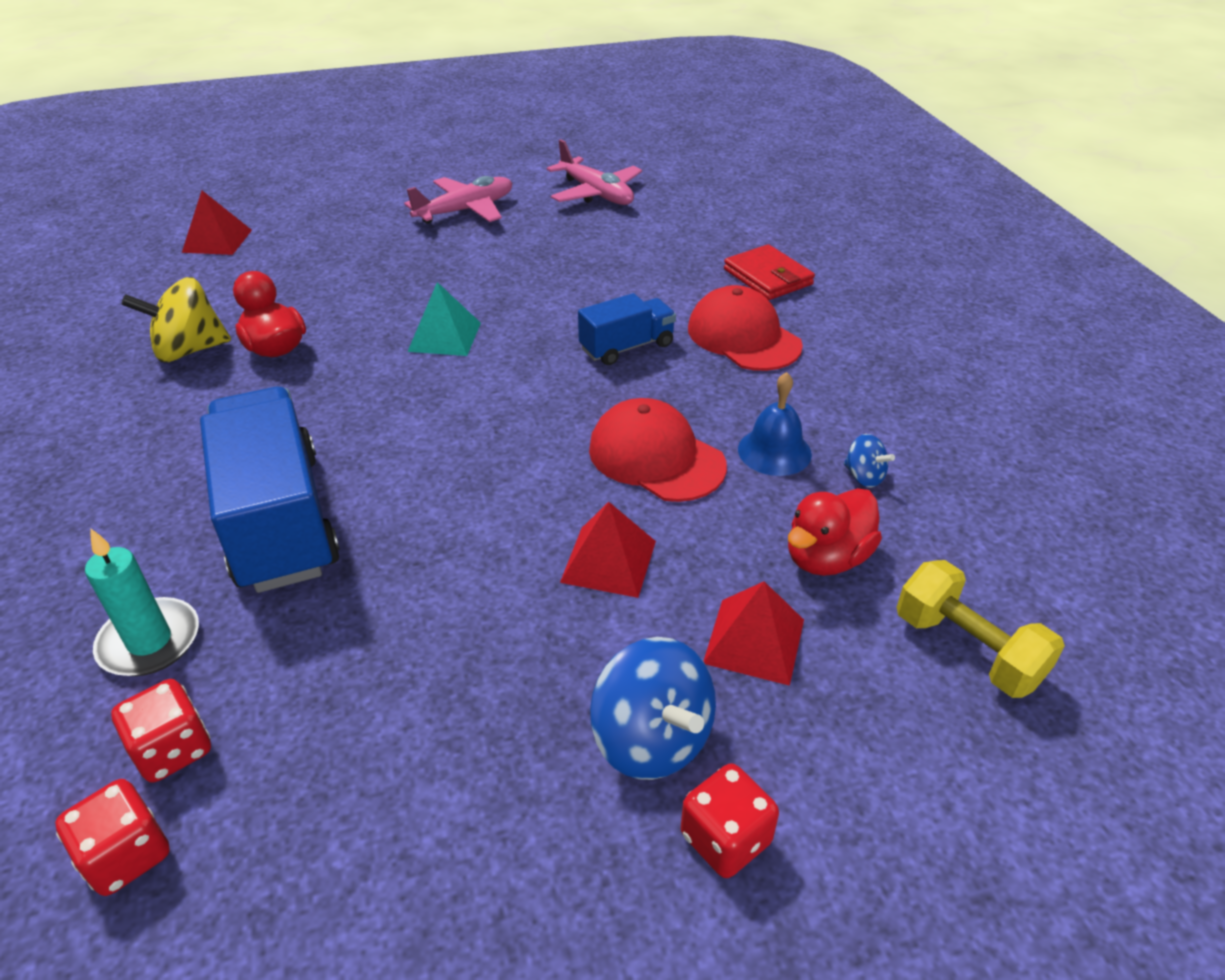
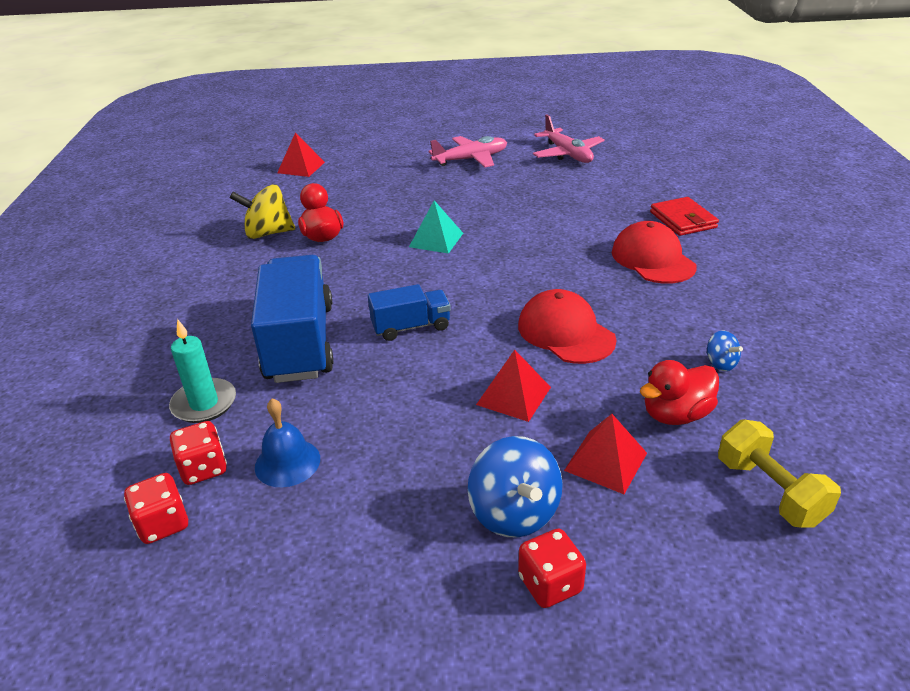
camera: 15 degrees right, 5 degrees down
(627, 347) = (563, 258): blue truck -> blue truck (411, 327)
(774, 451) = (655, 338): blue bell -> blue bell (287, 462)

